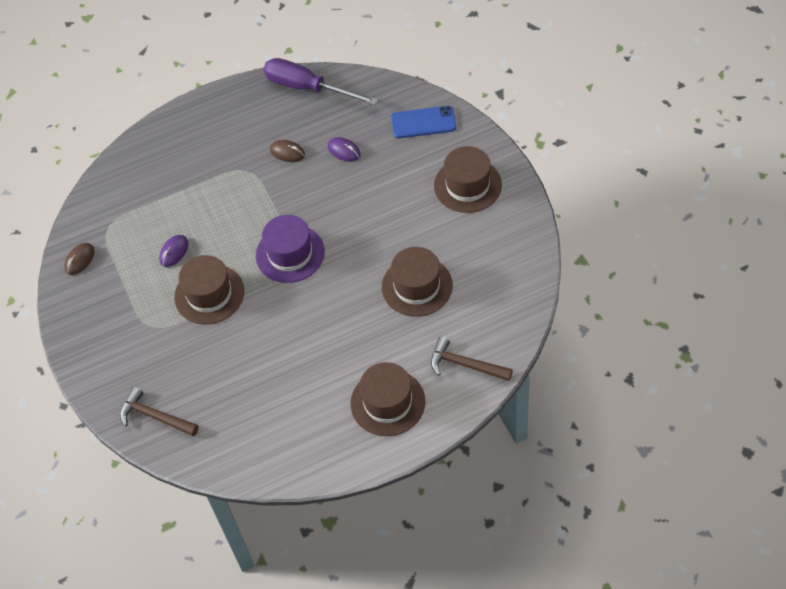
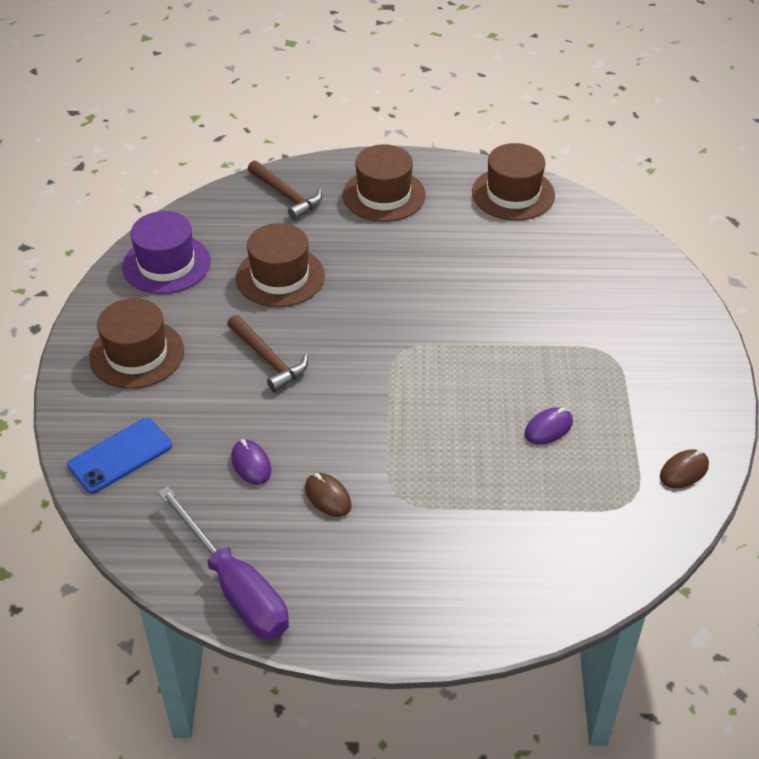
camera: 160 degrees left, 10 degrees down
(155, 417) = (634, 268): brown hammer -> brown hammer (268, 359)
(209, 294) = (523, 361): brown hat -> brown hat (513, 194)
(290, 254) = (401, 366): purple hat -> purple hat (166, 264)
(423, 122) = (120, 456): blue phone -> blue phone turned 60 degrees counterclockwise

